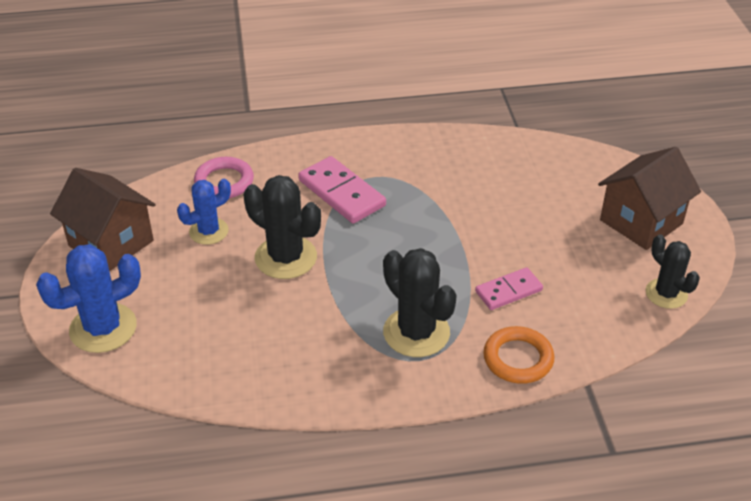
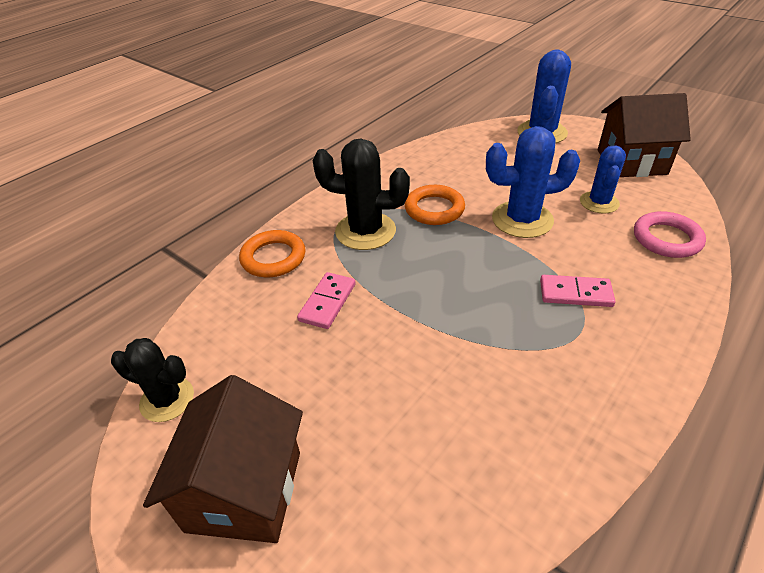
camera: 140 degrees right, 0 degrees up
(286, 257) = (522, 220): black cactus -> blue cactus
(334, 314) = (434, 209): none -> orange ring
(341, 193) = (575, 293): pink domino -> pink domino, size x0.64

